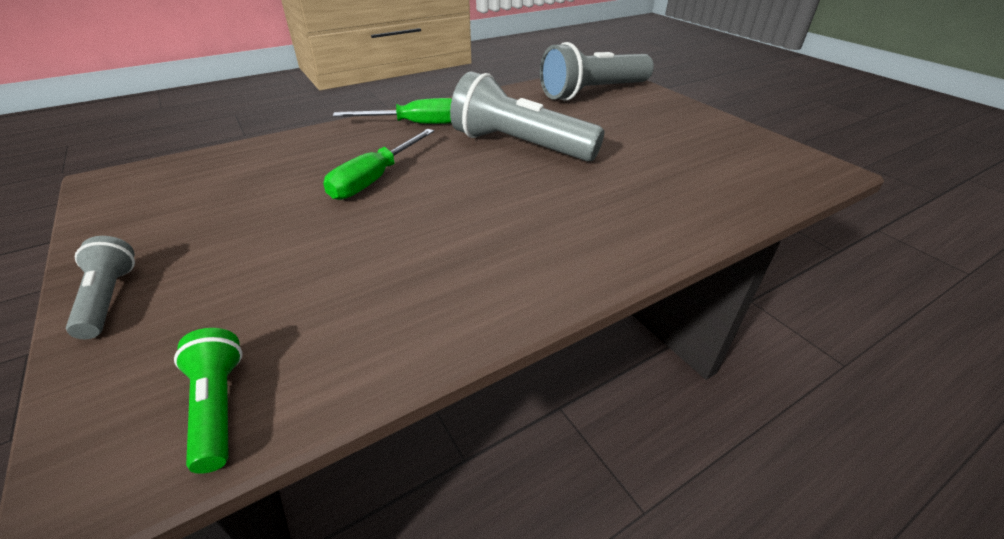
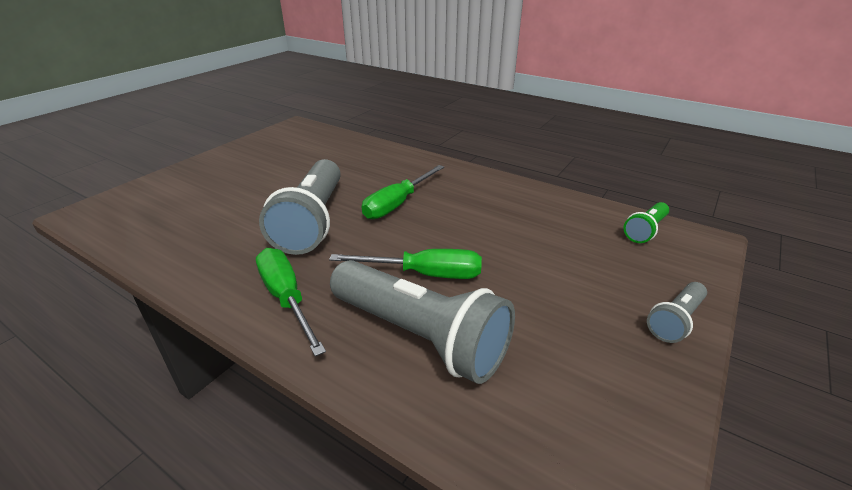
camera: 115 degrees left, 5 degrees down
(517, 195) = (397, 204): none -> green screwdriver
(593, 92) = (156, 210): grey flashlight -> grey flashlight (420, 336)

